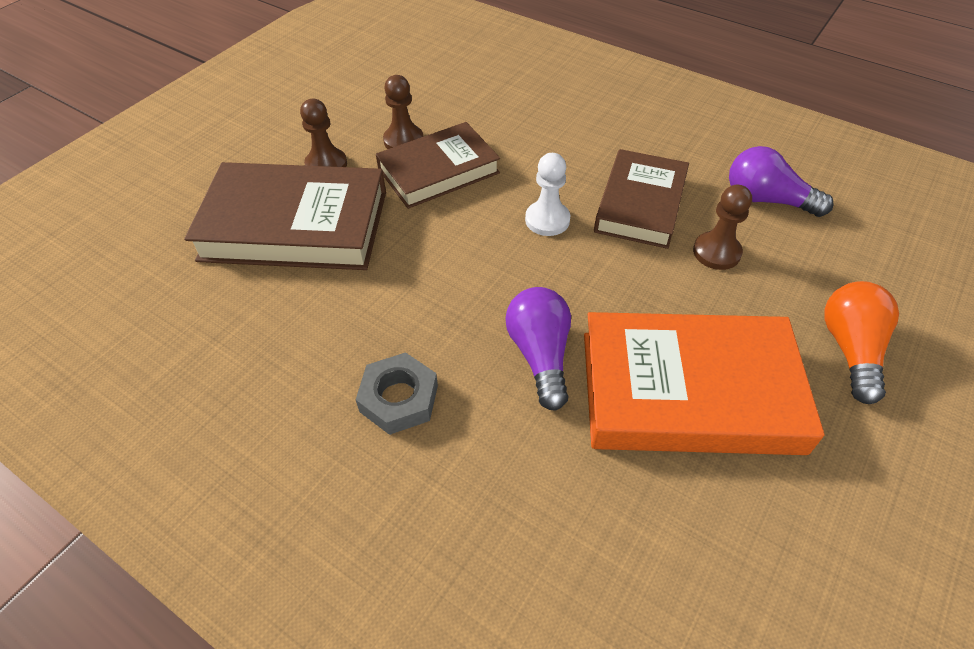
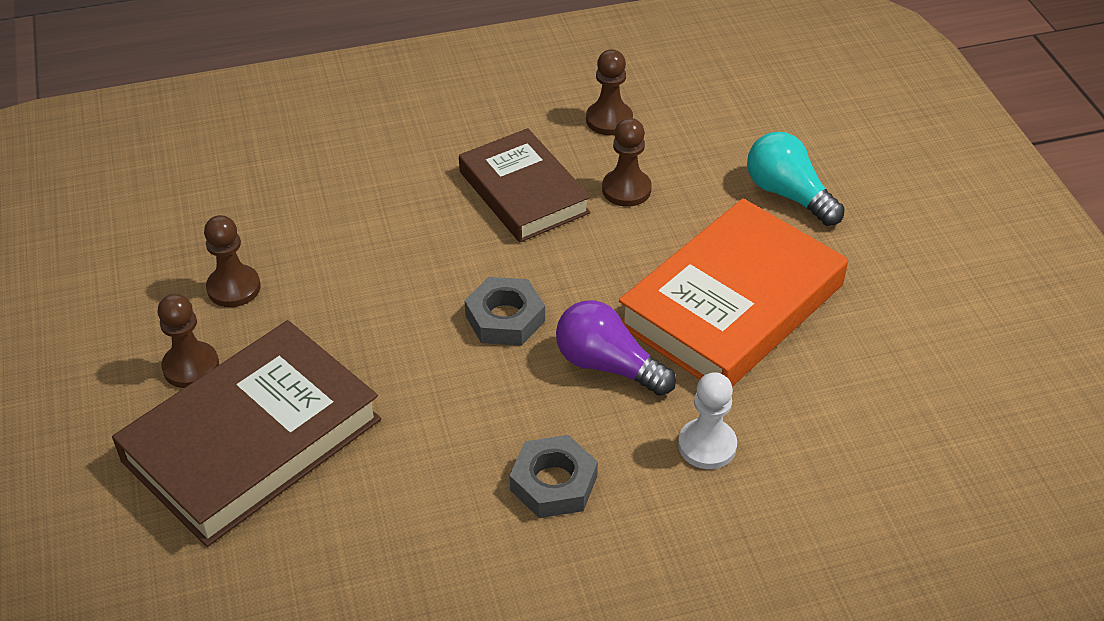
camera: 50 degrees left, 5 degrees down
(438, 171) = (312, 290): brown book -> none
(519, 270) = (505, 318): none -> grey nut
(547, 220) = (469, 261): white pawn -> white pawn (707, 445)
(766, 200) = (609, 120): purple light bulb -> brown pawn
(850, 349) = (788, 194): orange light bulb -> turquoise light bulb

